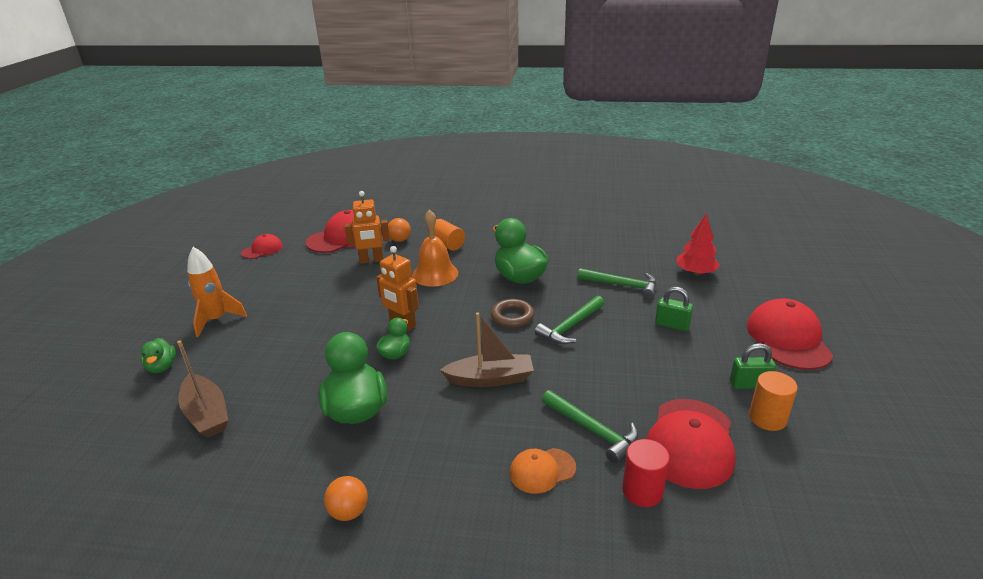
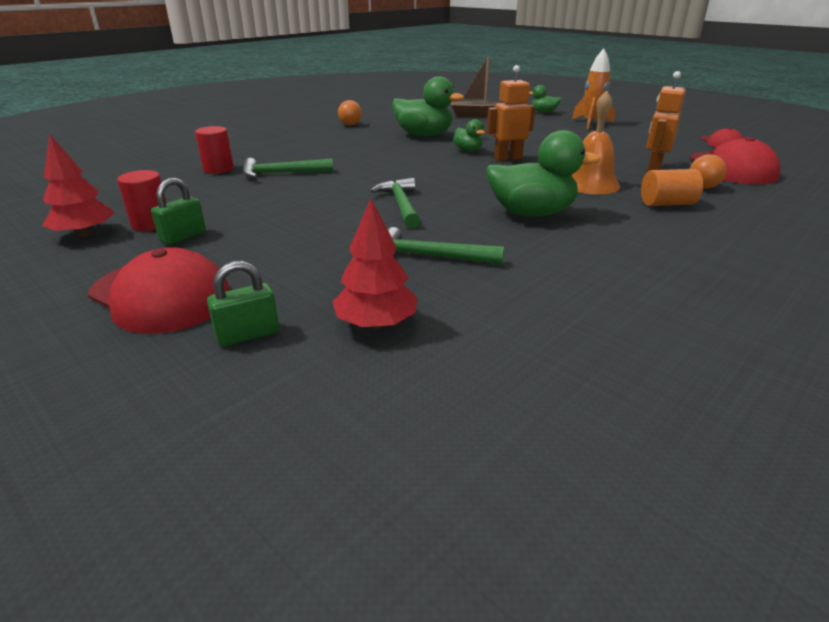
camera: 125 degrees right, 0 degrees up
(490, 379) = (388, 165): brown boat -> none
(512, 316) = (457, 190): brown ring -> none
(542, 470) = (286, 156): orange cap -> none
(622, 285) = (430, 256): green hammer -> green hammer turned 45 degrees clockwise
(672, 325) = (314, 247): green padlock -> green padlock (248, 335)
(690, 442) = (207, 192): red cap -> none
(767, 418) = (151, 224): orange cylinder -> red cylinder
(830, 437) = (84, 234): none -> red tree

